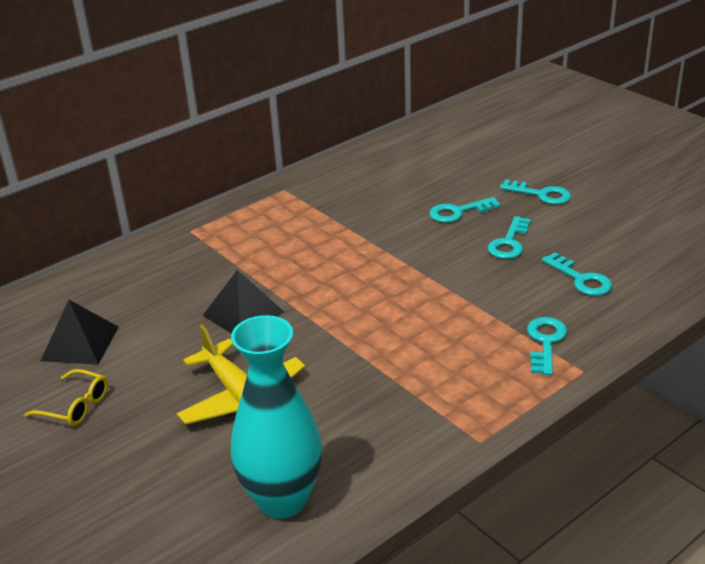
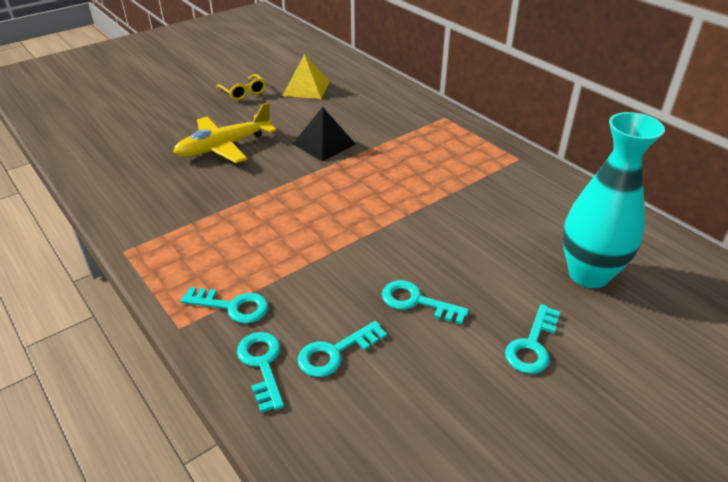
camera: 90 degrees right, 5 degrees up
(76, 406) = (243, 92): yellow glasses -> yellow glasses turned 60 degrees counterclockwise
(80, 343) = (306, 88): black pyramid -> yellow pyramid
(282, 499) = (120, 163): turquoise vase -> turquoise vase (588, 274)
(458, 212) = (483, 268): turquoise key -> turquoise key (262, 365)

